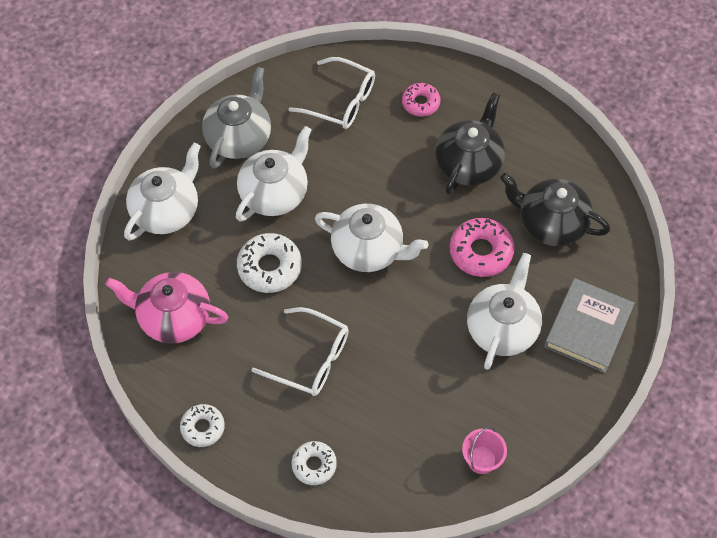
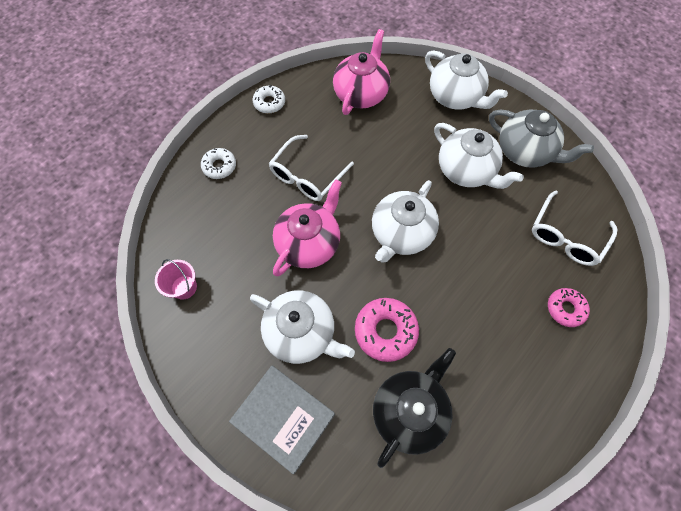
camera: 100 degrees right, 5 degrees up
(269, 267) = (394, 158): white donut -> none
(399, 340) = (309, 243): none -> pink teapot
(469, 163) = (489, 341): black teapot -> none

